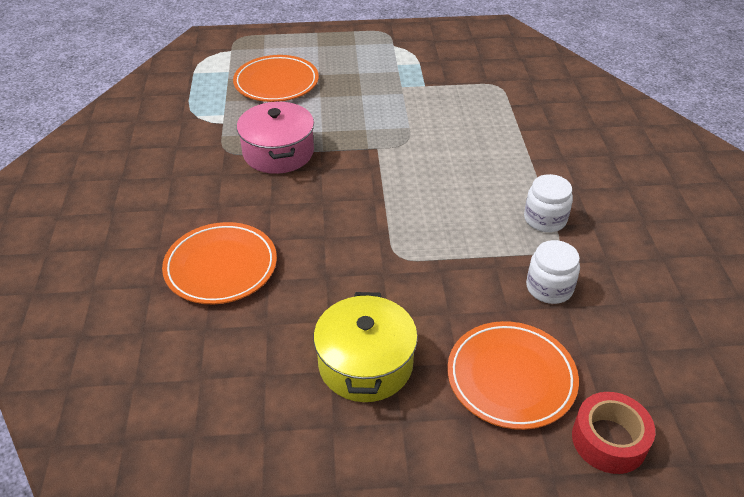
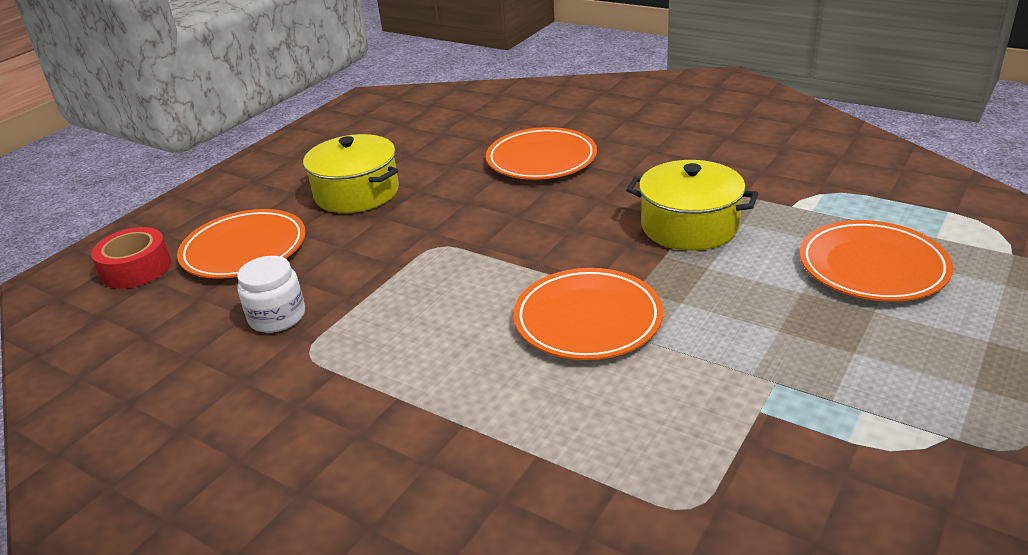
camera: 130 degrees right, 10 degrees down
(278, 152) = (689, 226): pink pot -> yellow pot
(412, 154) = (587, 319): none -> orange plate
(545, 219) = (353, 369): white jar -> none

